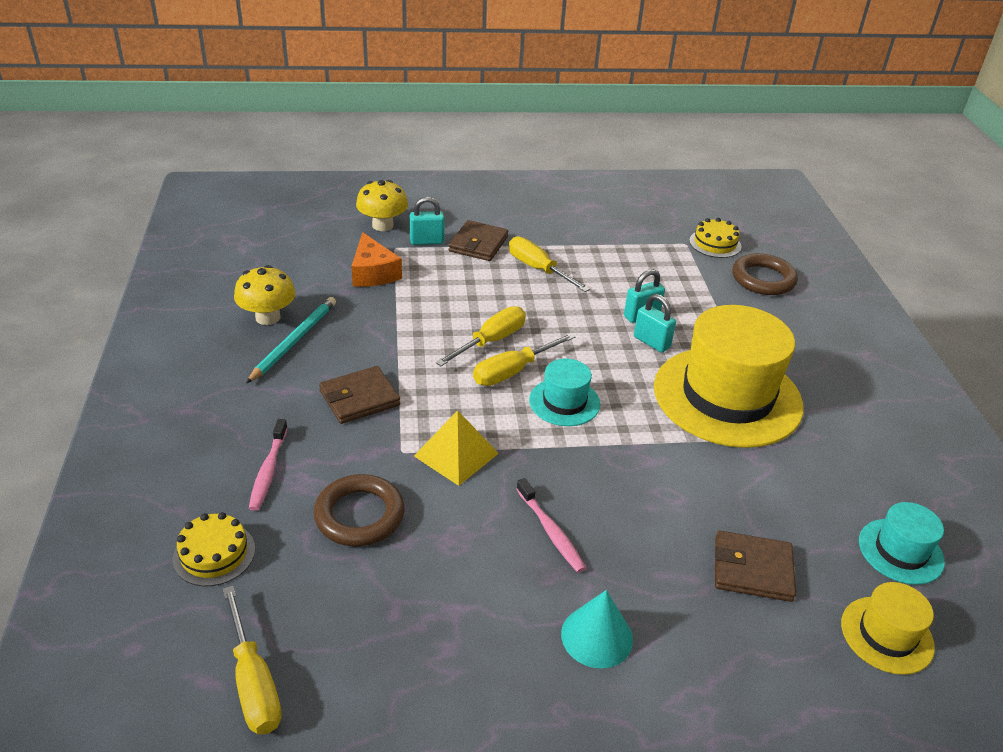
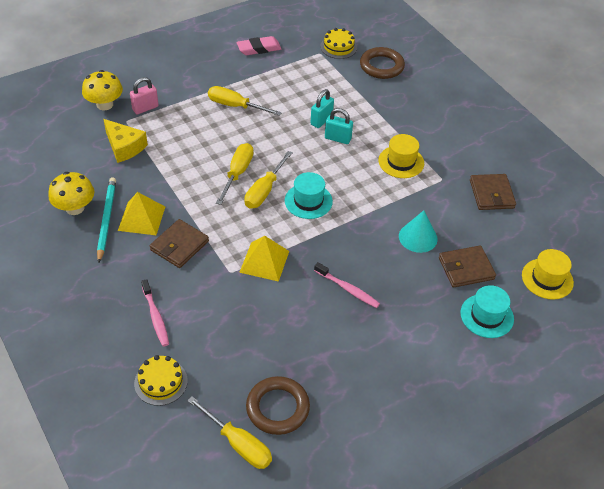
camera: 25 degrees left, 10 degrees up
(336, 353) = (141, 218): none -> yellow pyramid
(359, 515) = (231, 323): brown ring -> brown ring (277, 408)
(373, 273) = (124, 147): orange cheese -> yellow cheese
(427, 241) = (145, 108): turquoise padlock -> pink padlock
(478, 244) = (183, 98): brown wallet -> brown wallet (491, 194)
(597, 636) = (405, 340): turquoise cone -> turquoise cone (418, 237)
(608, 219) = (259, 48): none -> pink eraser
(727, 396) = (401, 162): yellow hat -> yellow hat, size x0.47
(900, 551) = (535, 227): turquoise hat -> turquoise hat (487, 316)

